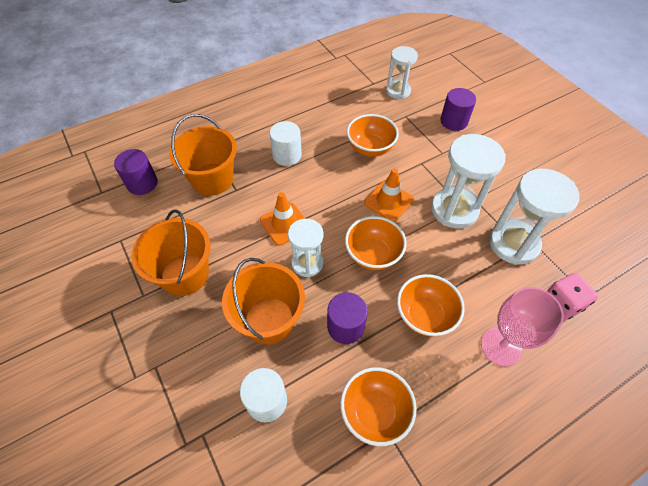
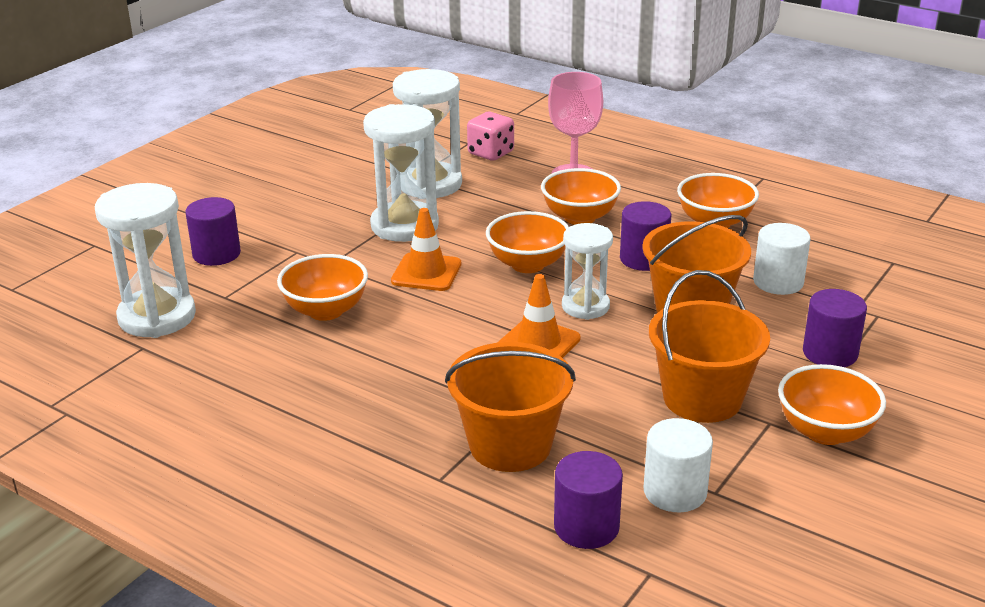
camera: 115 degrees left, 25 degrees down
(114, 318) = (825, 432): none -> orange bowl
(171, 374) = (830, 353): none -> purple cylinder
(287, 155) = (396, 385): white cylinder -> white cylinder (675, 492)
(398, 91) = (157, 317): white hourglass -> white hourglass, size x1.58

